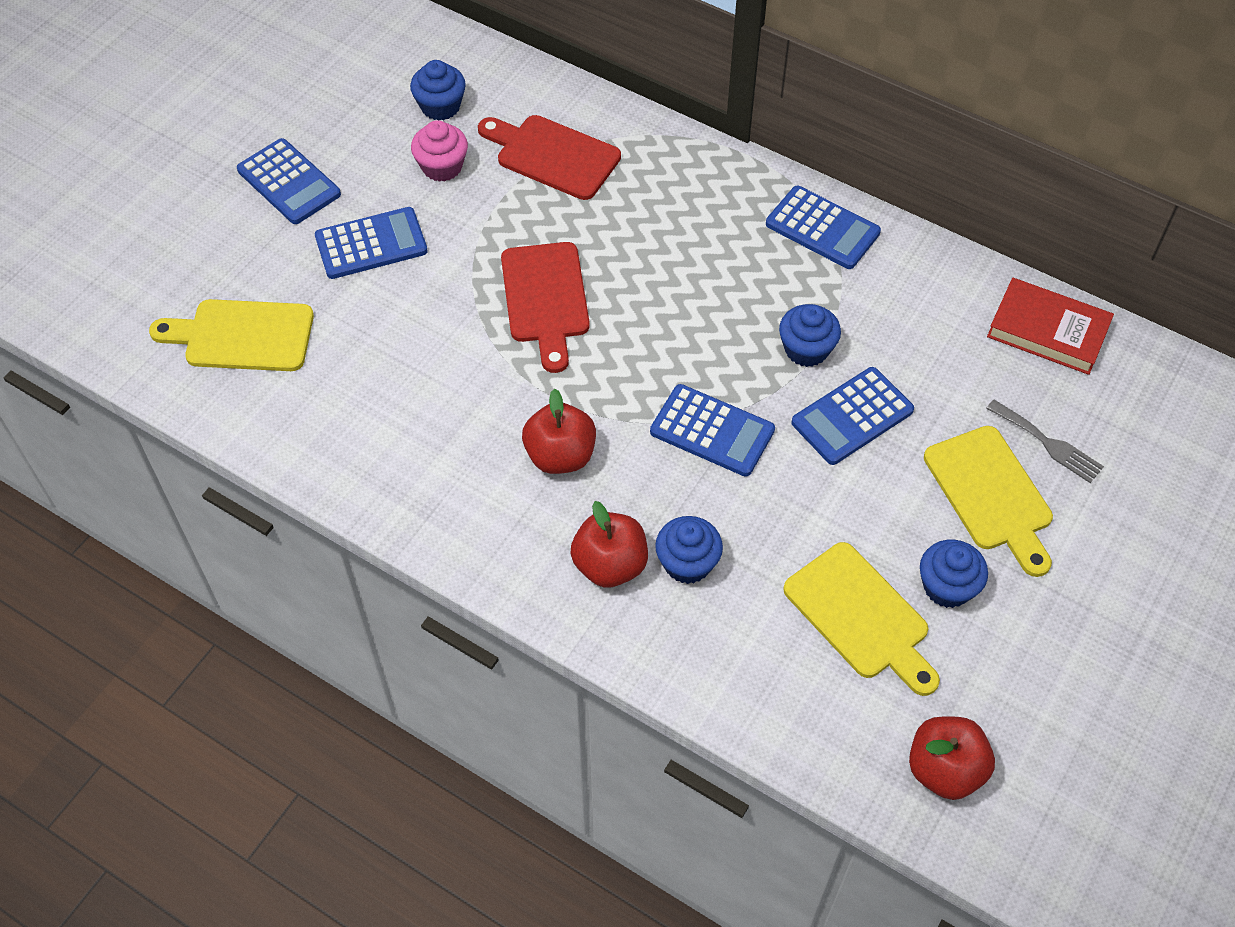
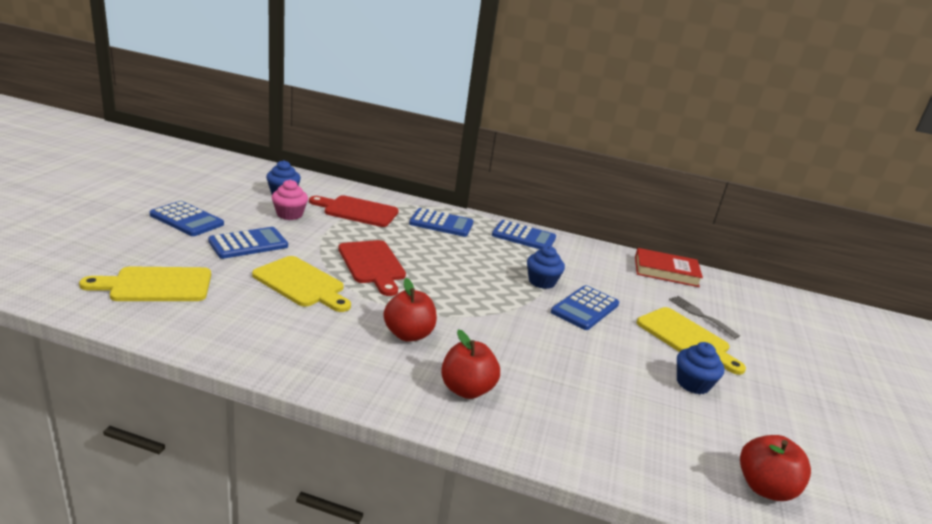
camera: 20 degrees left, 30 degrees down
(687, 563) = (521, 384): blue cupcake -> none
(712, 431) = (504, 318): blue calculator -> blue calculator (441, 223)
(861, 616) = (651, 403): yellow cutting board -> yellow cutting board (301, 284)
(1048, 444) = (700, 315): grey fork -> grey fork turned 150 degrees counterclockwise

